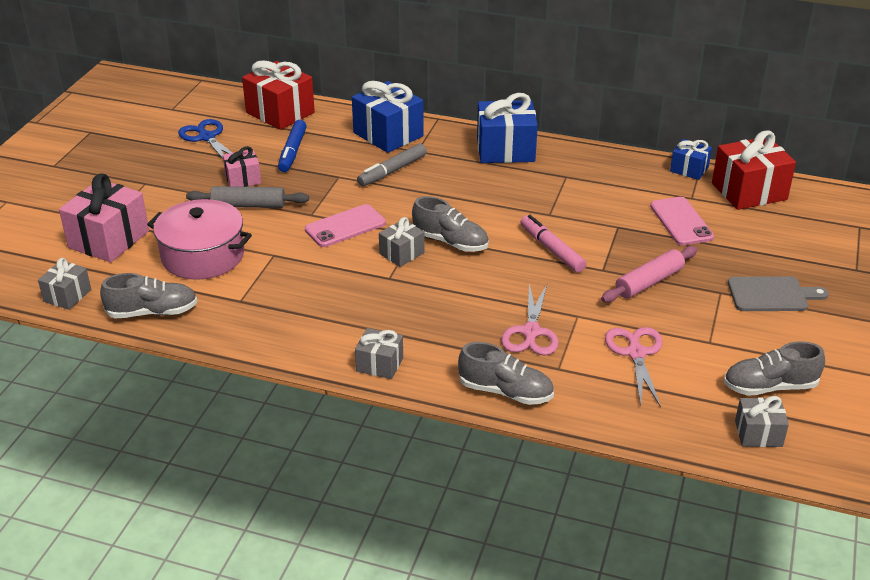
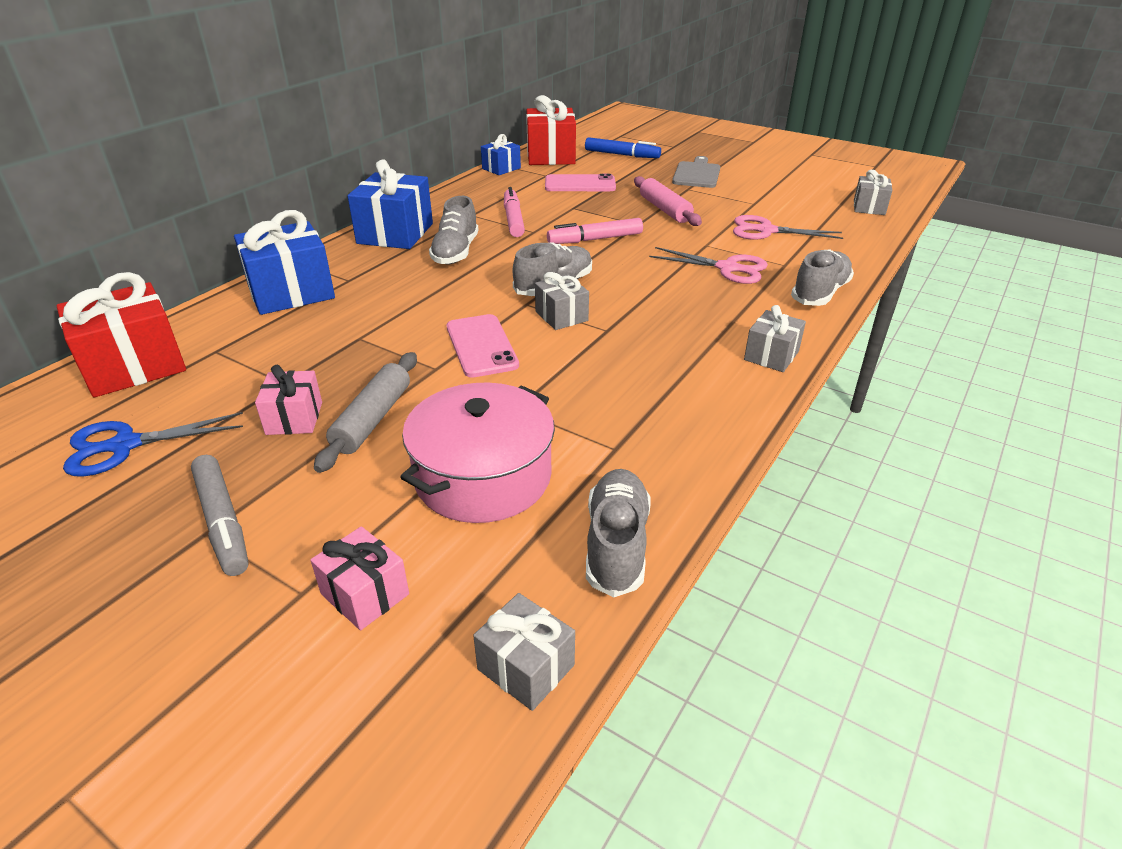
camera: 75 degrees left, 0 degrees up
(109, 239) = (365, 594): pink gift -> pink gift, size x0.55
(292, 152) = (259, 366): blue marker -> blue marker (622, 155)
(392, 171) = (380, 300): grey marker -> grey marker (222, 522)
(569, 199) = (513, 219): none -> pink marker
(769, 387) = (812, 194): grey shoe -> grey shoe (455, 252)

